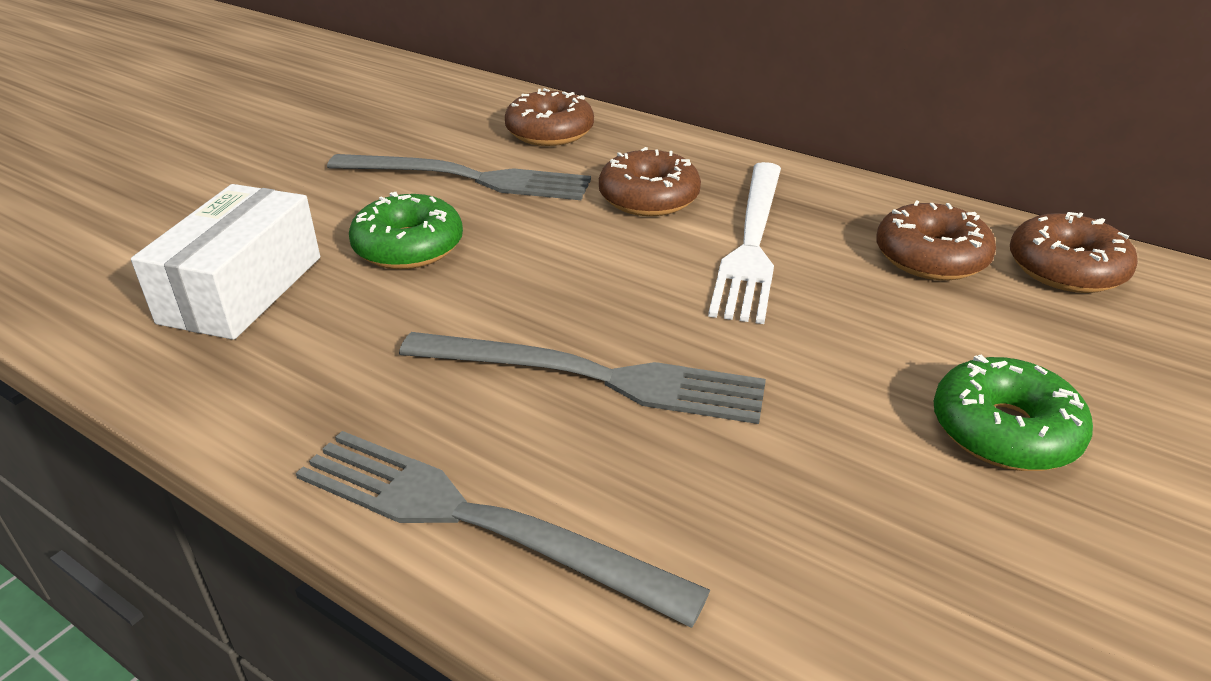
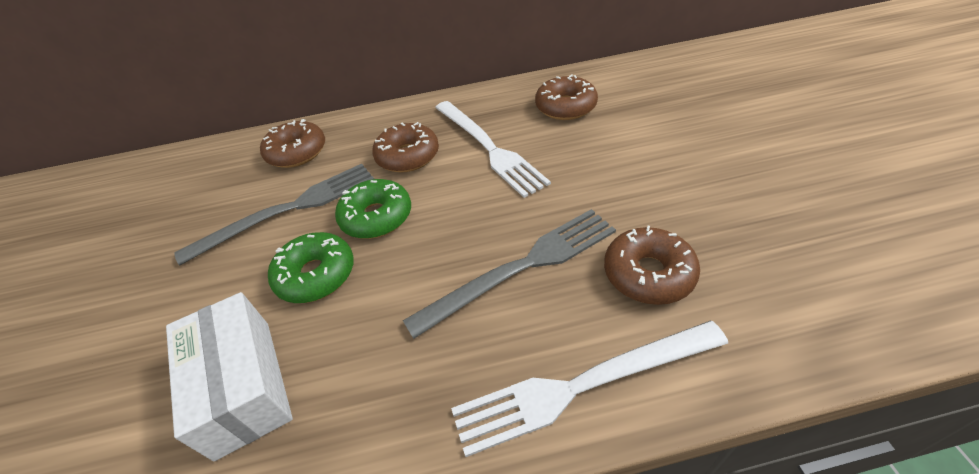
camera: 40 degrees left, 10 degrees up
(476, 521) = (582, 385): grey fork -> white fork
(1004, 431) = (690, 164): green donut -> green donut (377, 217)
(1066, 269) = (615, 81): brown donut -> brown donut (648, 274)

